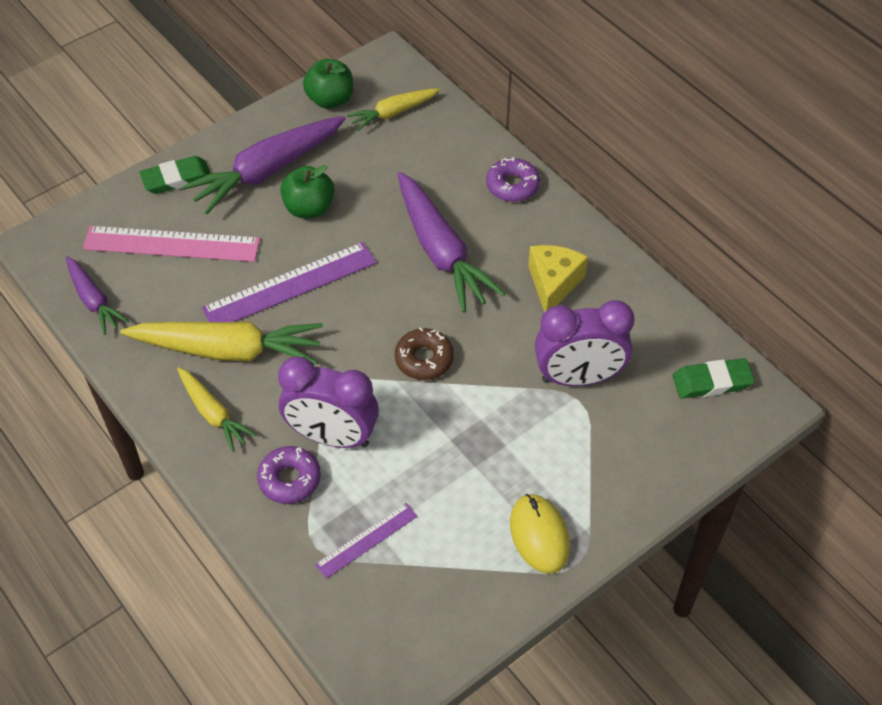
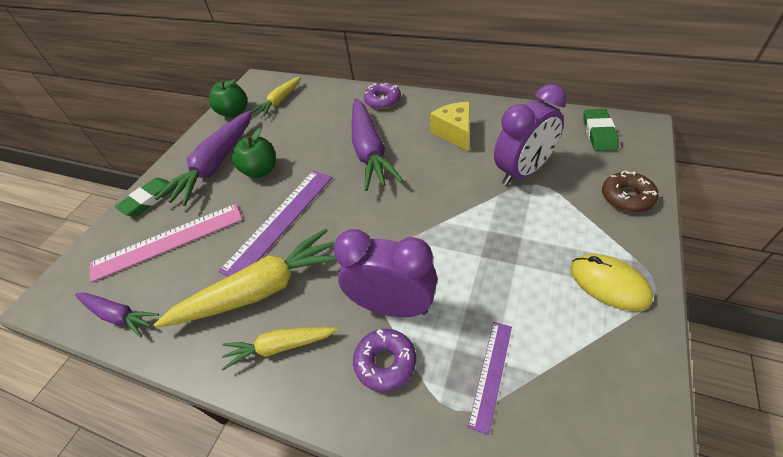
camera: 25 degrees left, 5 degrees down
(213, 414) = (280, 347): yellow carrot -> yellow carrot turned 150 degrees clockwise
(332, 436) = (392, 306): purple clock -> purple clock turned 150 degrees counterclockwise
(424, 359) = (414, 215): brown donut -> brown donut (627, 197)
(441, 251) = (369, 151): purple carrot -> purple carrot turned 45 degrees clockwise
(712, 381) = (599, 133): green eraser -> green eraser turned 45 degrees counterclockwise

